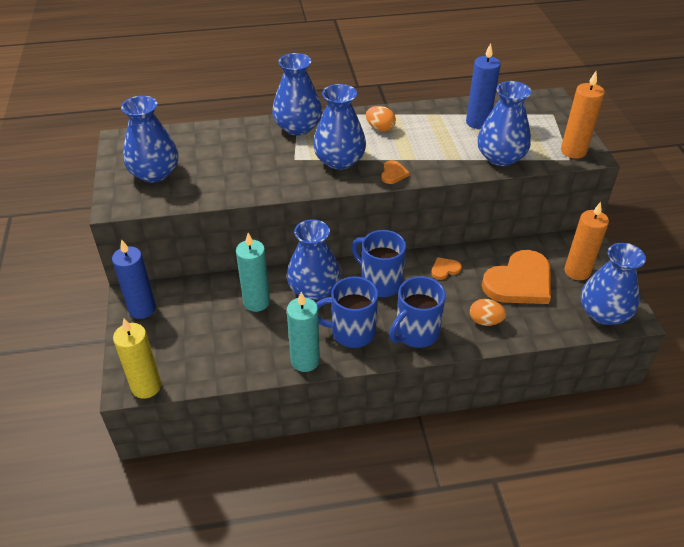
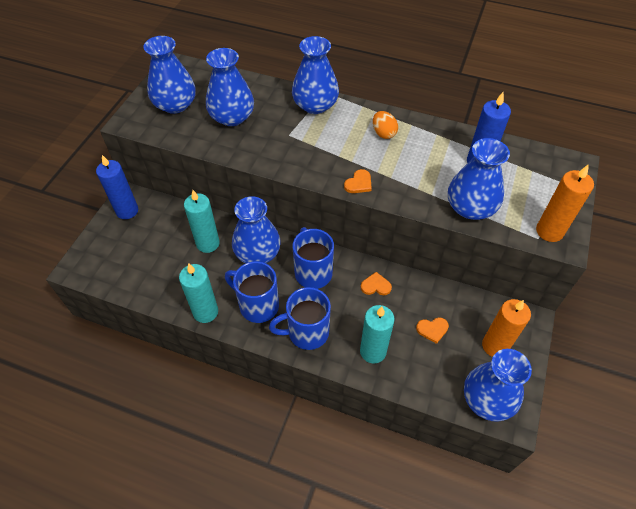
camera: 30 degrees right, 10 degrees up
(146, 386) = (86, 275): yellow candle -> none
(339, 160) = (323, 151): blue vase -> blue vase (232, 117)
(485, 321) = (373, 351): orange egg -> turquoise candle
(519, 282) = (432, 329): orange heart -> orange heart, size x0.42

